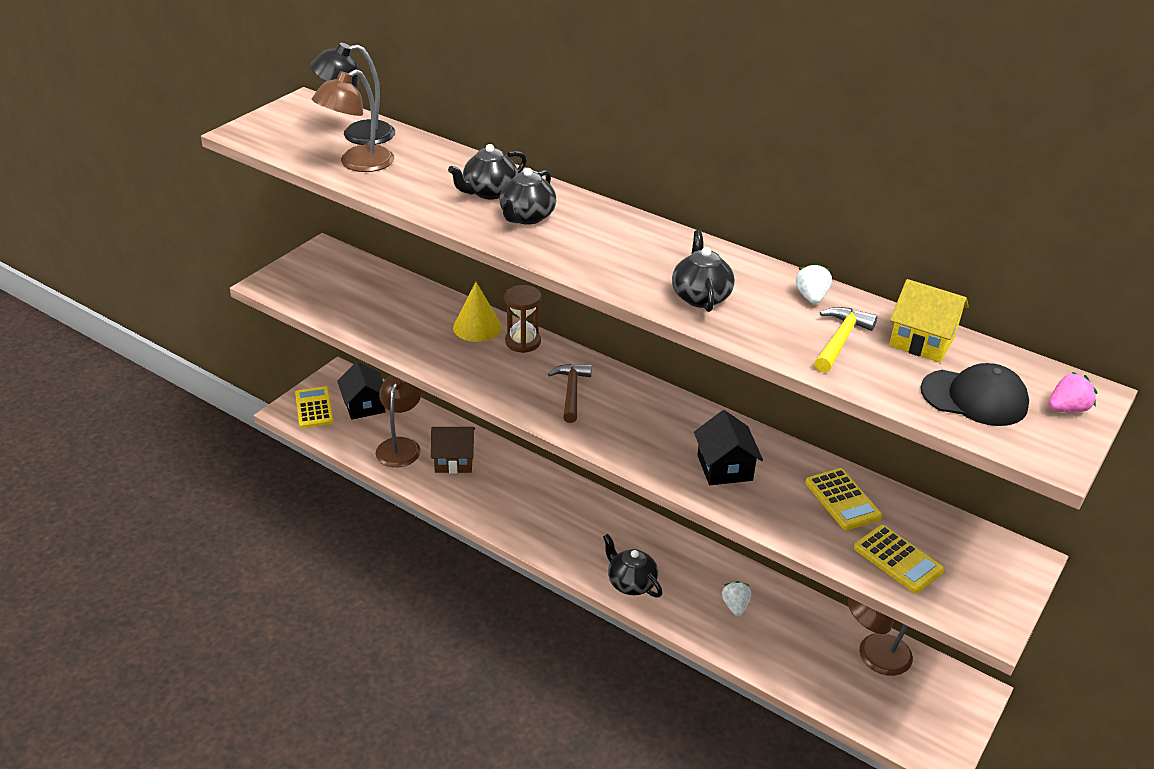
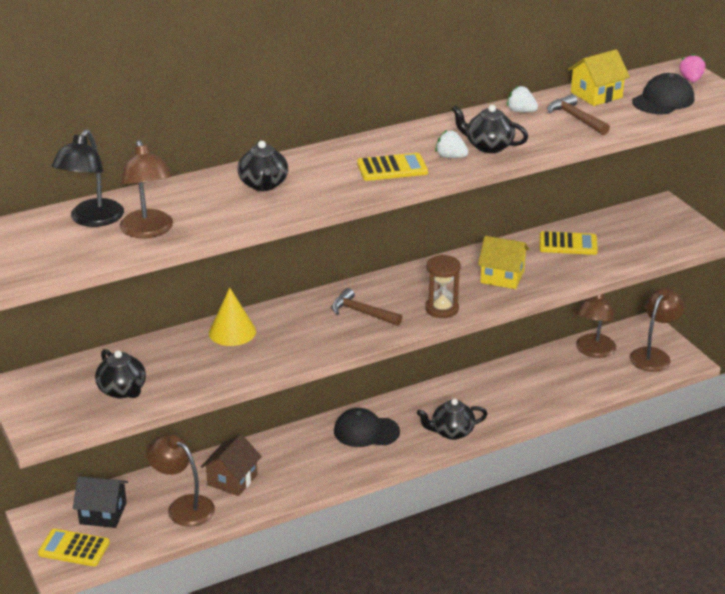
camera: 60 degrees left, 5 degrees down
(523, 342) = (275, 315): brown hourglass -> brown hourglass (442, 309)
(527, 217) = (319, 179): black teapot -> black teapot (123, 390)
(584, 520) = (366, 431): none -> black cap
(724, 467) = (502, 276): black house -> yellow house
(735, 606) = (509, 392): white strawberry -> white strawberry (450, 157)
(840, 340) = (575, 118): yellow hammer -> brown hammer
(898, 559) = (635, 246): yellow calculator -> yellow calculator (392, 168)
(919, 717) = (653, 355): none -> brown lamp

